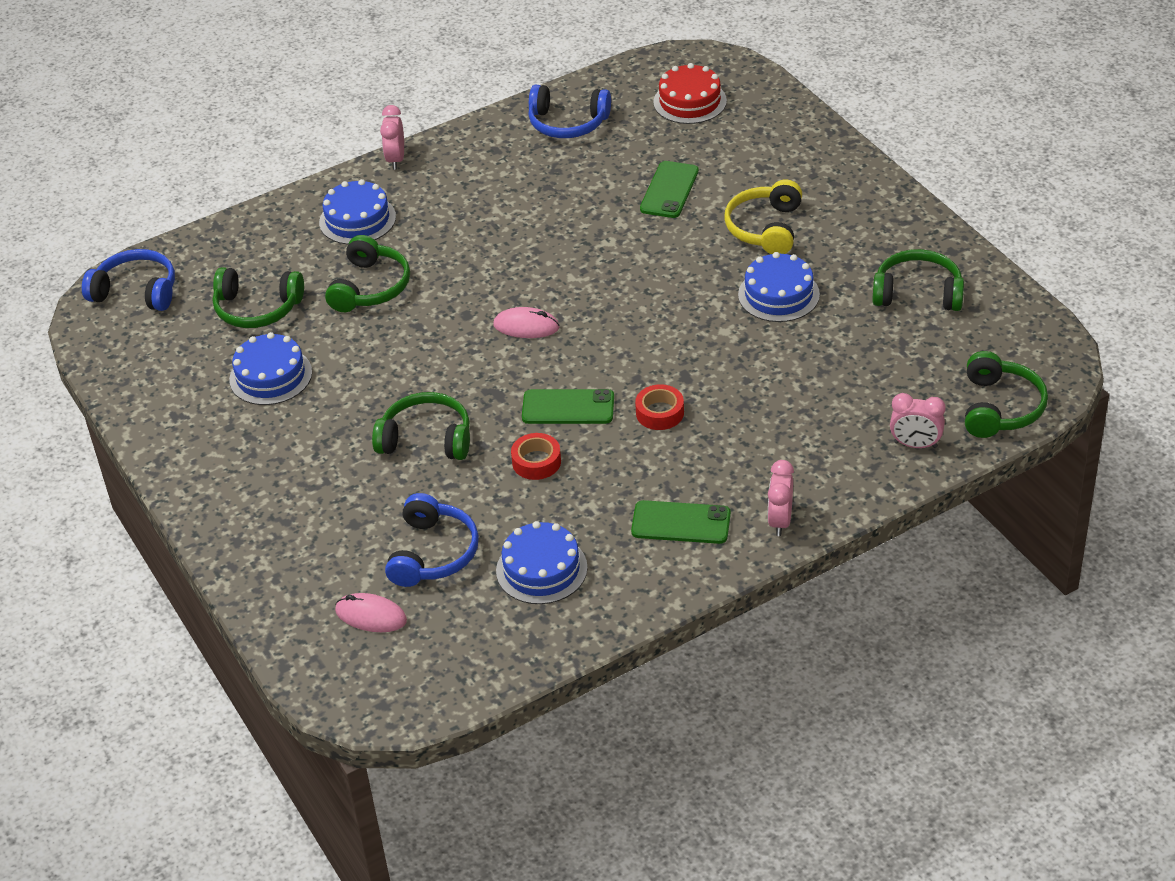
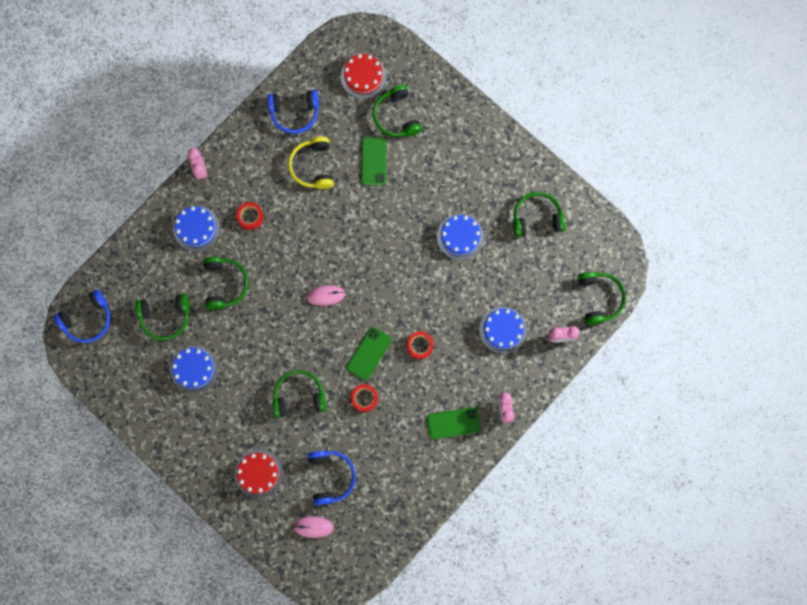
camera: 20 degrees left, 35 degrees up
(136, 291) = (87, 319): blue headphones -> blue headphones turned 150 degrees clockwise
(310, 525) = (258, 473): none -> red cake
(447, 220) = (250, 217): none -> red tape
(541, 569) = (391, 473): blue cake -> blue cake (502, 330)
(568, 407) = (369, 353): green phone -> green phone turned 45 degrees counterclockwise
(725, 149) = (397, 116): none -> green headphones
(765, 228) = (438, 182): yellow headphones -> yellow headphones (313, 166)

